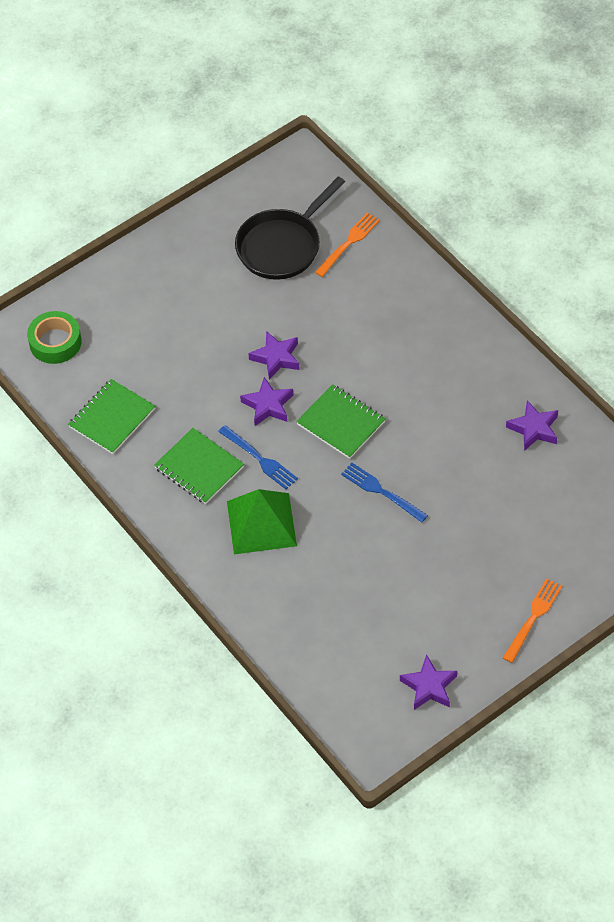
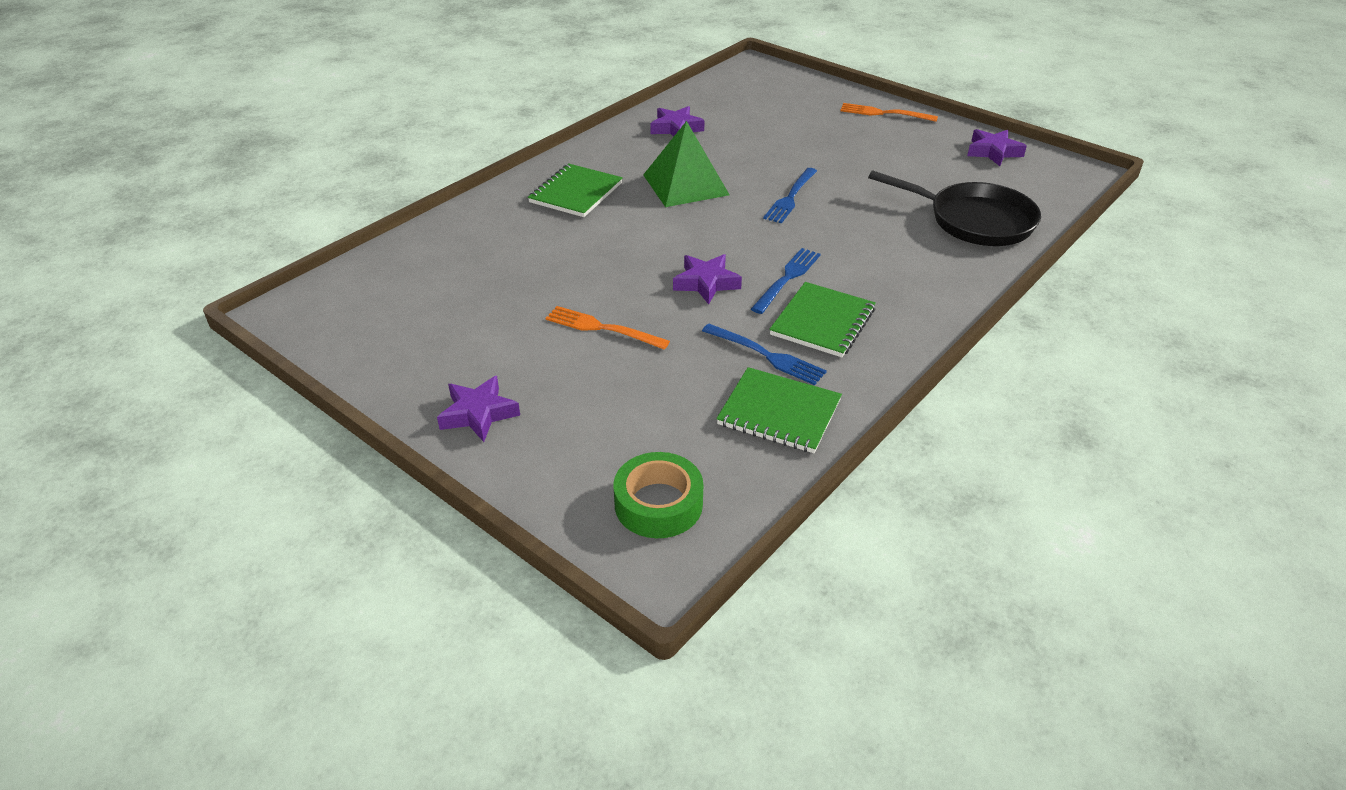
camera: 105 degrees left, 15 degrees down
(171, 424) = (766, 355): none -> blue fork
(261, 523) = (875, 265): green pyramid -> green pyramid (686, 184)
(276, 358) = (631, 286): purple star -> purple star (478, 413)
(282, 246) = (443, 306): black pan -> black pan (974, 220)
(341, 423) = (712, 231): green notebook -> green notebook (576, 193)
(348, 243) = (437, 256): orange fork -> orange fork (602, 328)

